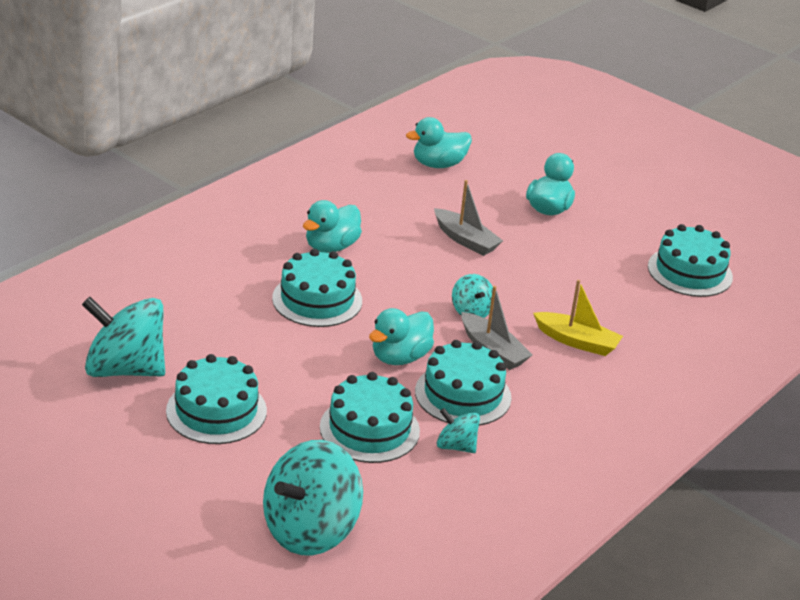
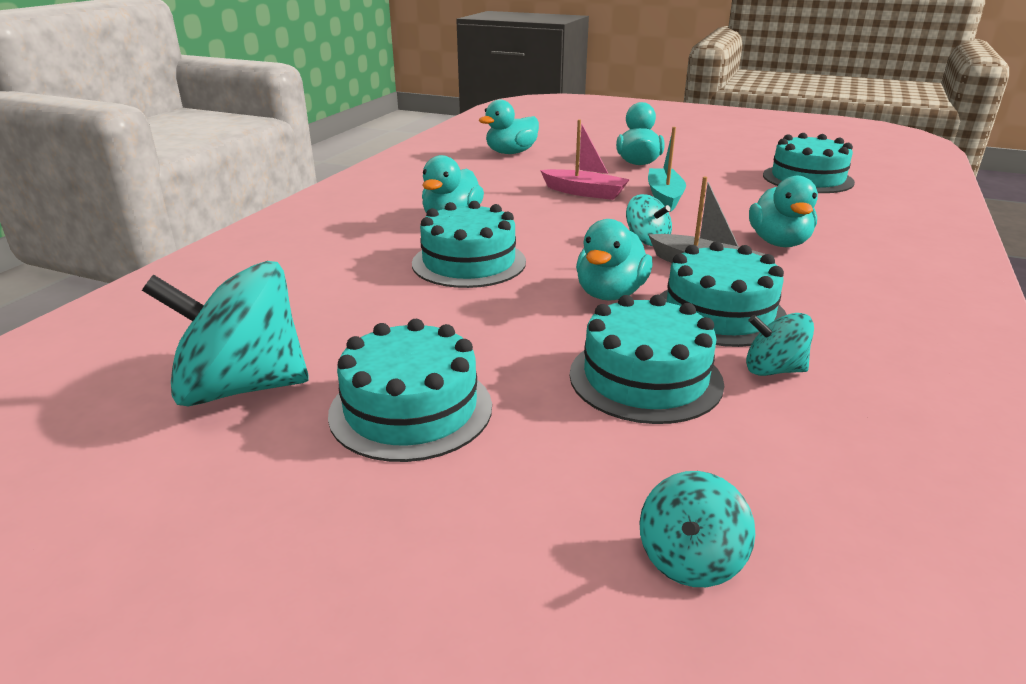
camera: 15 degrees left, 5 degrees down
(310, 530) = (690, 559): turquoise spinning top -> turquoise spinning top, size x0.49
(465, 240) = (585, 192): grey boat -> pink boat
(531, 263) = (664, 197): none -> turquoise boat
(577, 341) = (779, 242): yellow boat -> turquoise duck

